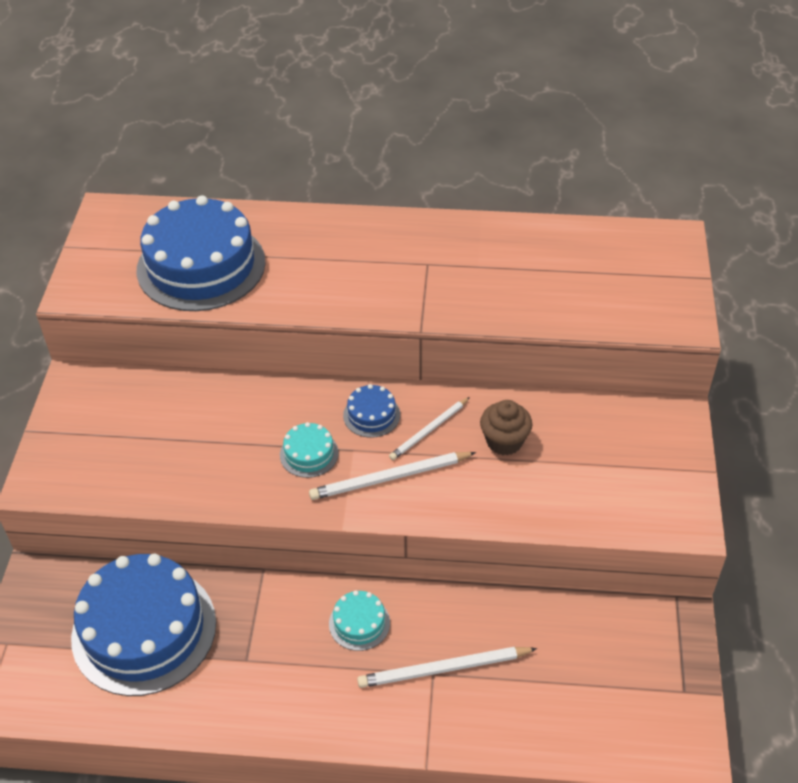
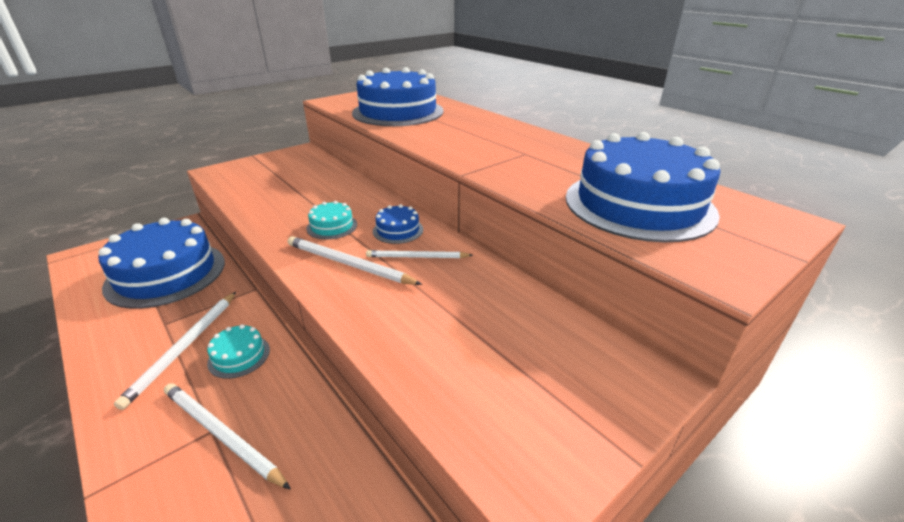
camera: 45 degrees right, 15 degrees down
(304, 657) = (184, 347): none -> white pencil
(504, 441) = (457, 294): brown cupcake -> none
(580, 281) = (638, 204): none -> blue cake

